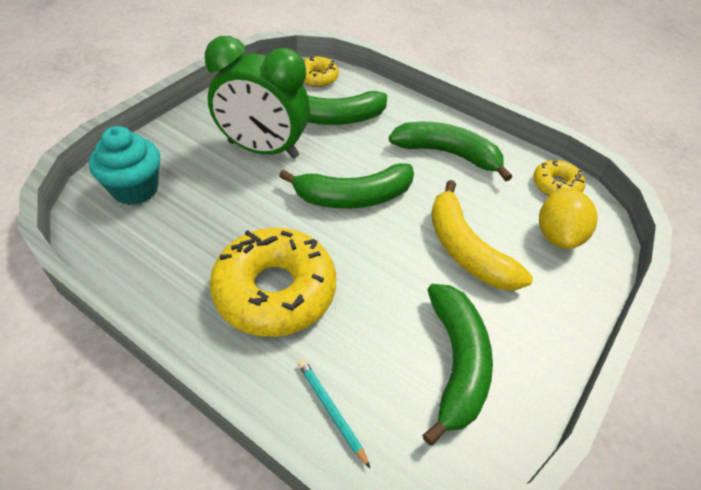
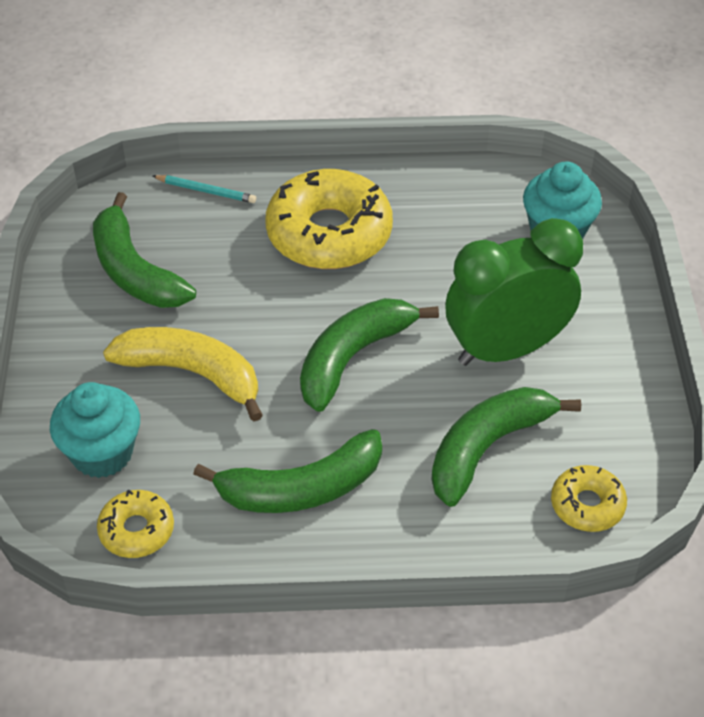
camera: 145 degrees right, 0 degrees up
(558, 236) = (102, 453): yellow lemon -> turquoise cupcake

